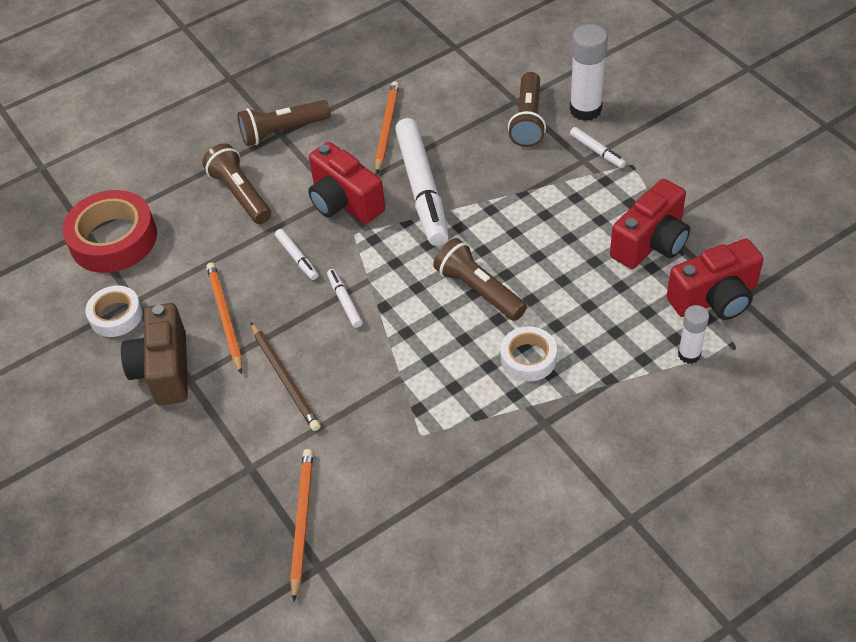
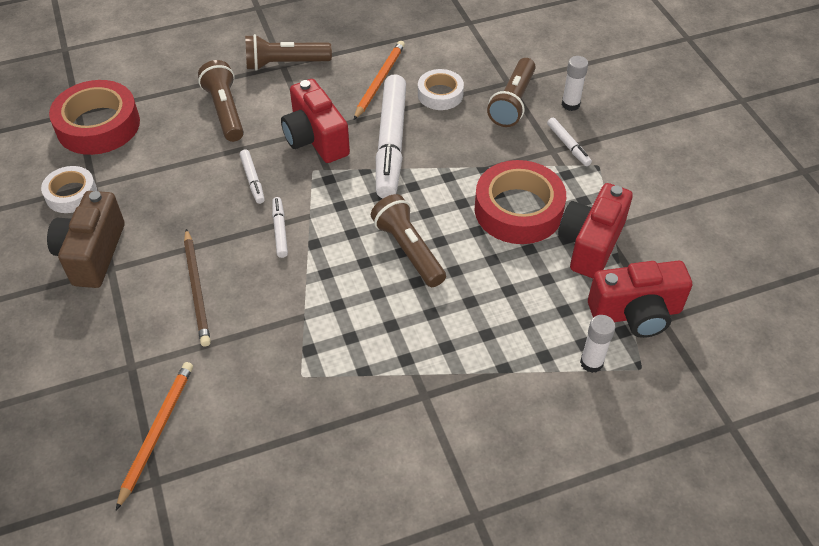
camera: 10 degrees right, 0 degrees up
(225, 318) = (166, 219): orange pencil -> none
(528, 358) = (432, 327): white tape -> white tape (440, 94)
(571, 226) = (518, 210): none -> red tape
(585, 109) = (570, 104): white glue stick -> white glue stick, size x0.59
(651, 243) = (591, 244): red camera -> red camera turned 150 degrees clockwise

